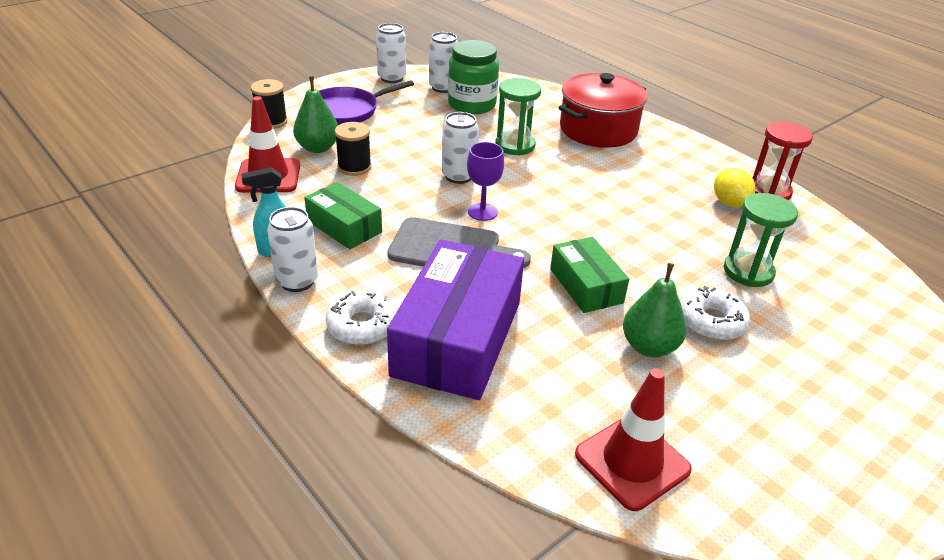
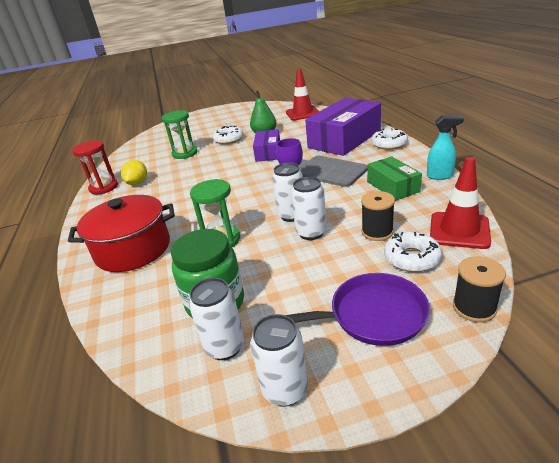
camera: 150 degrees left, 5 degrees down
(297, 281) = (424, 161): white can -> white can (311, 233)
(318, 148) = (411, 258): green pear -> white donut
(586, 286) = (268, 152): green box -> purple box

